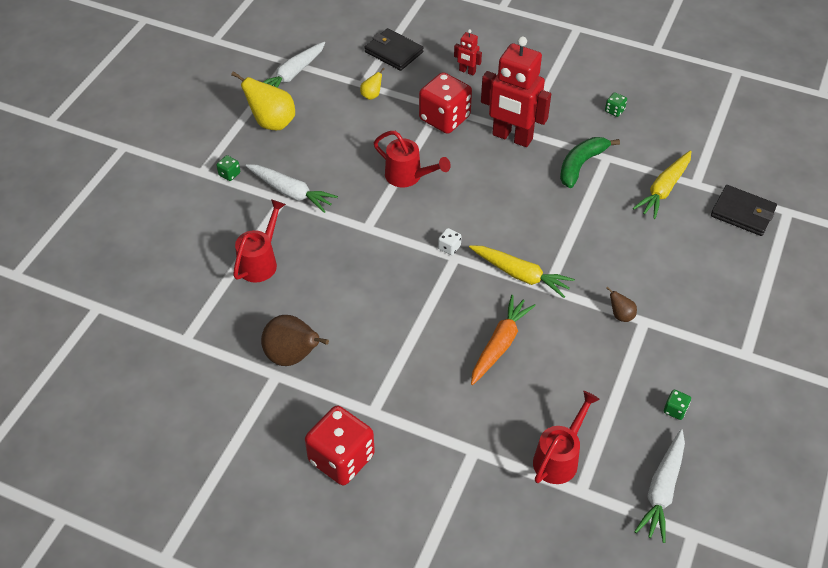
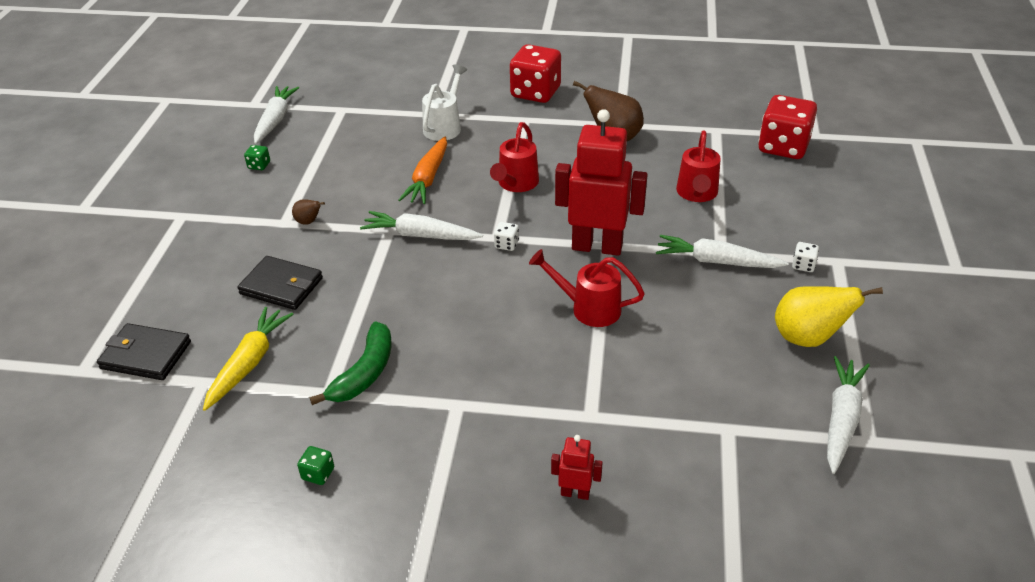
camera: 165 degrees right, 10 degrees down
(229, 174) = (803, 265): green dice -> white dice
(371, 95) = (701, 411): yellow pear -> none
(394, 52) = (714, 503): black wallet -> black wallet (281, 286)
(444, 118) = (576, 399): red dice -> red dice (783, 147)
(465, 422) = (444, 126): none -> white watering can
(512, 137) = (469, 391): red robot -> red robot (597, 247)
(521, 275) = (420, 235): yellow carrot -> white carrot
(559, 458) = (361, 122): red watering can -> red watering can (516, 184)

